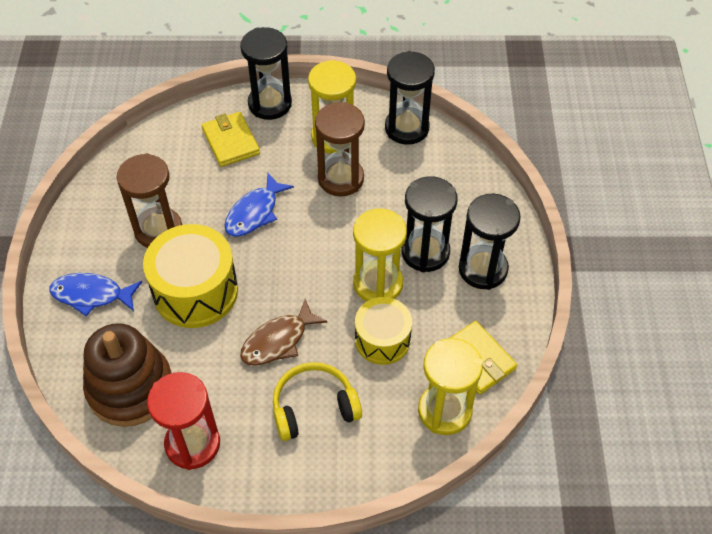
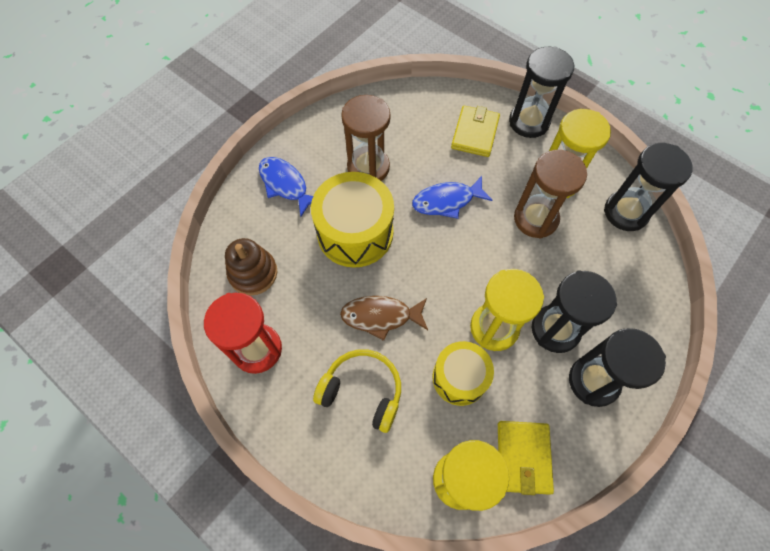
camera: 40 degrees right, 10 degrees up
(130, 388) = (253, 273): brown stacking toy -> brown stacking toy, size x0.65

